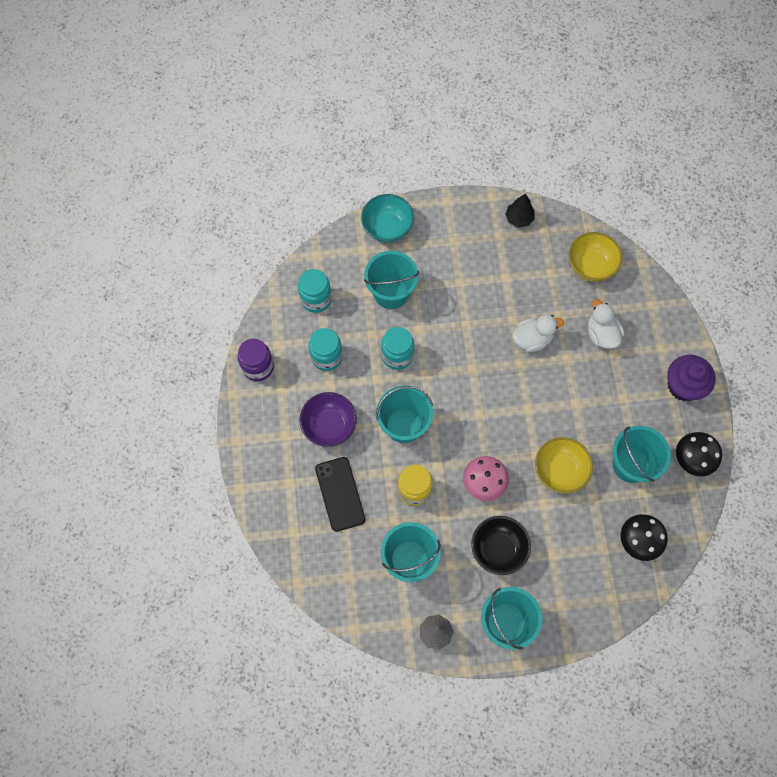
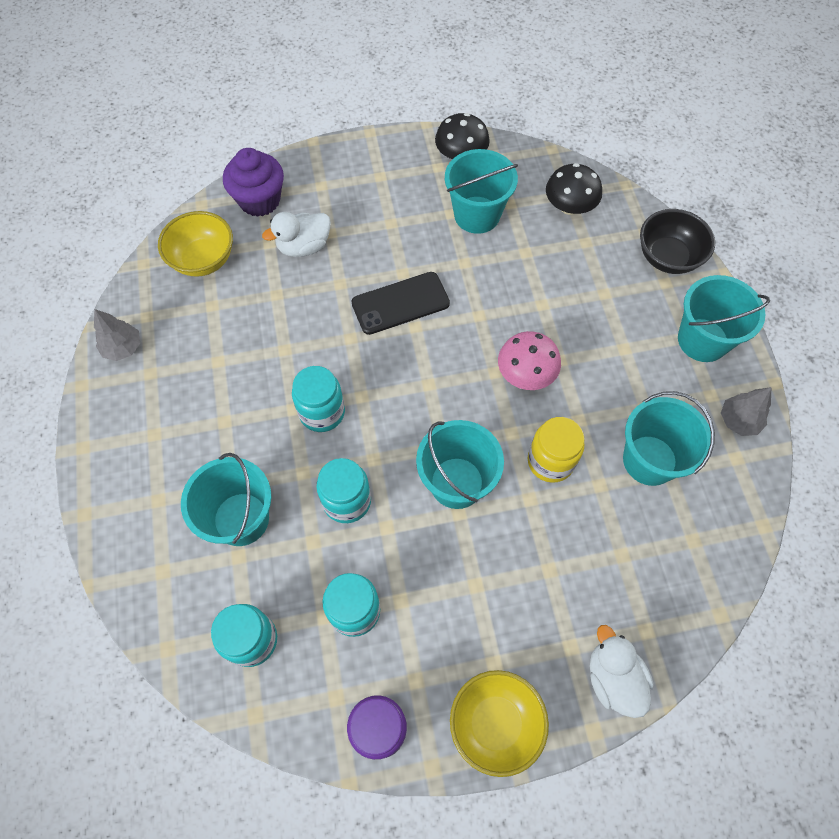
camera: 95 degrees left, 5 degrees down
(329, 426) = (470, 593): purple bowl -> none
(340, 494) = (575, 565): black phone -> black phone (400, 303)
(387, 228) = (124, 534): turquoise bowl -> none
(462, 342) = (322, 412): none -> turquoise jar
(498, 549) = (612, 353): black bowl -> black bowl (668, 257)
(519, 218) = (123, 348): black tree -> grey tree
(532, 339) = (313, 324): white duck -> white duck (613, 678)
(559, 471) = (496, 288): yellow bowl -> yellow bowl (495, 723)
(683, 386) = (370, 164): purple cupcake -> purple cupcake (259, 200)

